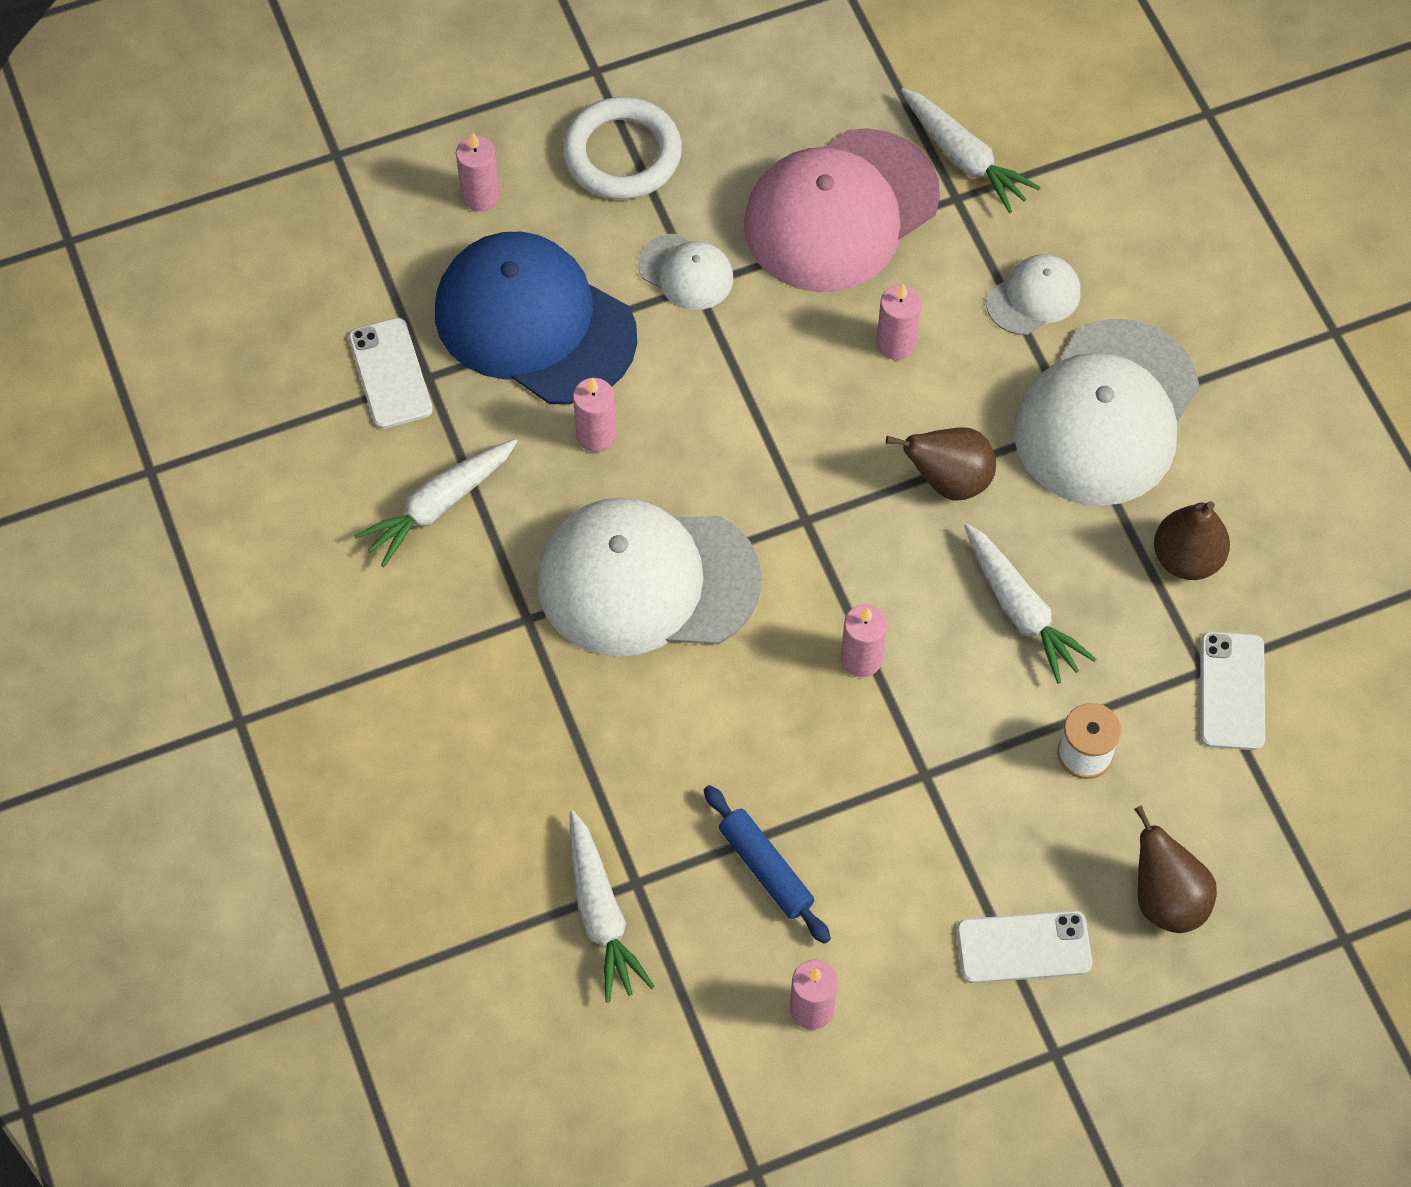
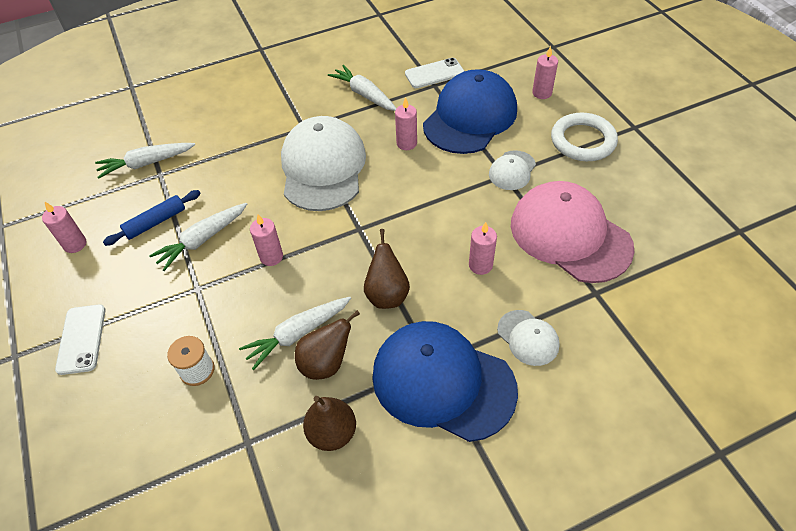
camera: 90 degrees right, 10 degrees down
(964, 158) = (628, 296): white carrot -> white carrot (202, 240)
(1106, 414) = (442, 382): white cap -> blue cap
(1166, 899) = (91, 417): brown pear -> brown pear (326, 363)
(1232, 691) = (229, 461): white phone -> none

